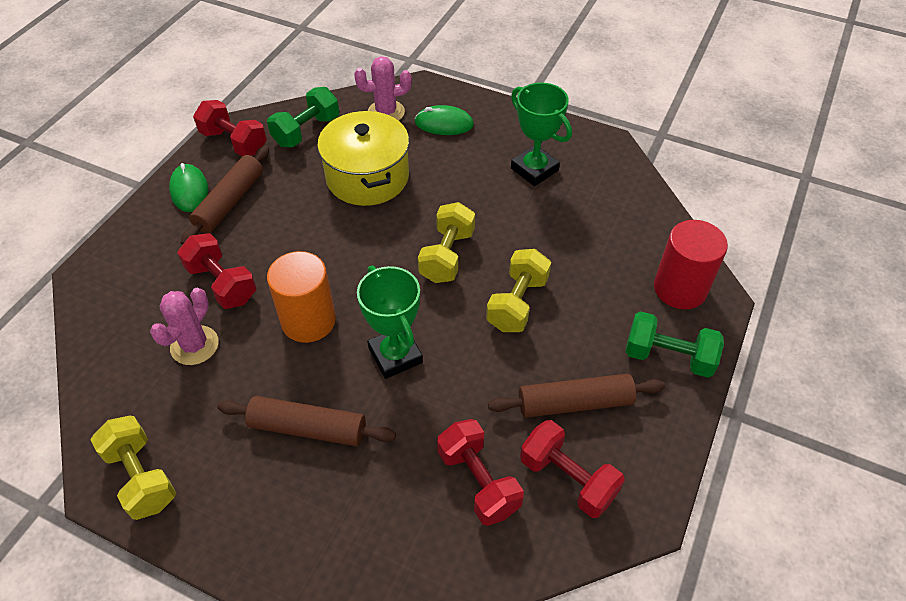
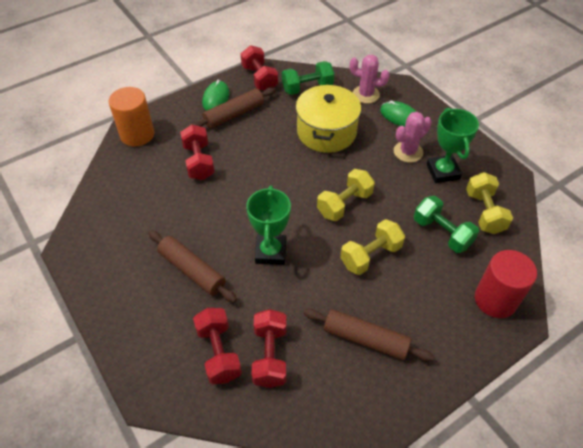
camera: 30 degrees right, 0 degrees up
(141, 477) = (89, 253): yellow dumbbell -> yellow dumbbell (484, 212)
(194, 345) = (161, 191): pink cactus -> pink cactus (408, 152)
(308, 320) = (233, 206): orange cylinder -> orange cylinder (137, 134)
(567, 478) = (328, 385): red dumbbell -> red dumbbell (219, 352)
(668, 357) = (453, 342): green dumbbell -> green dumbbell (442, 233)

